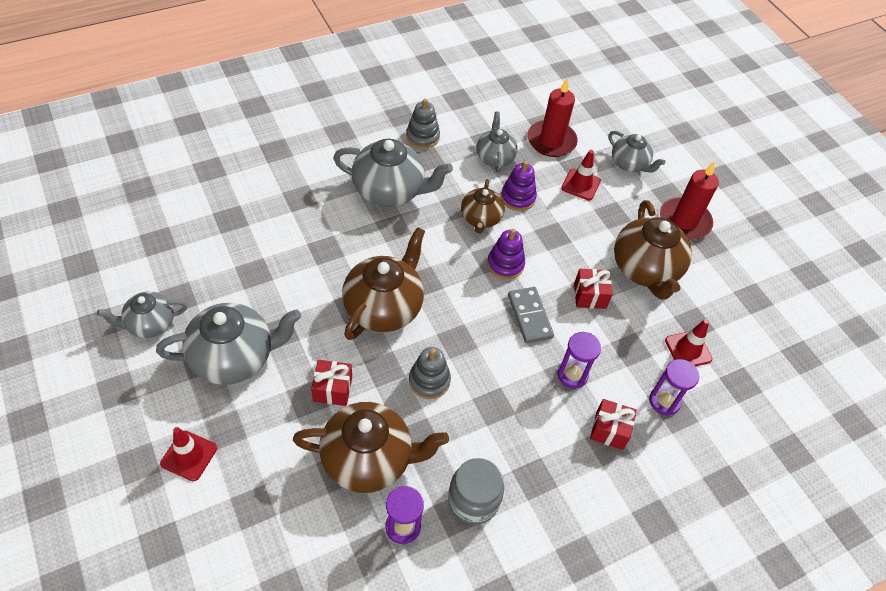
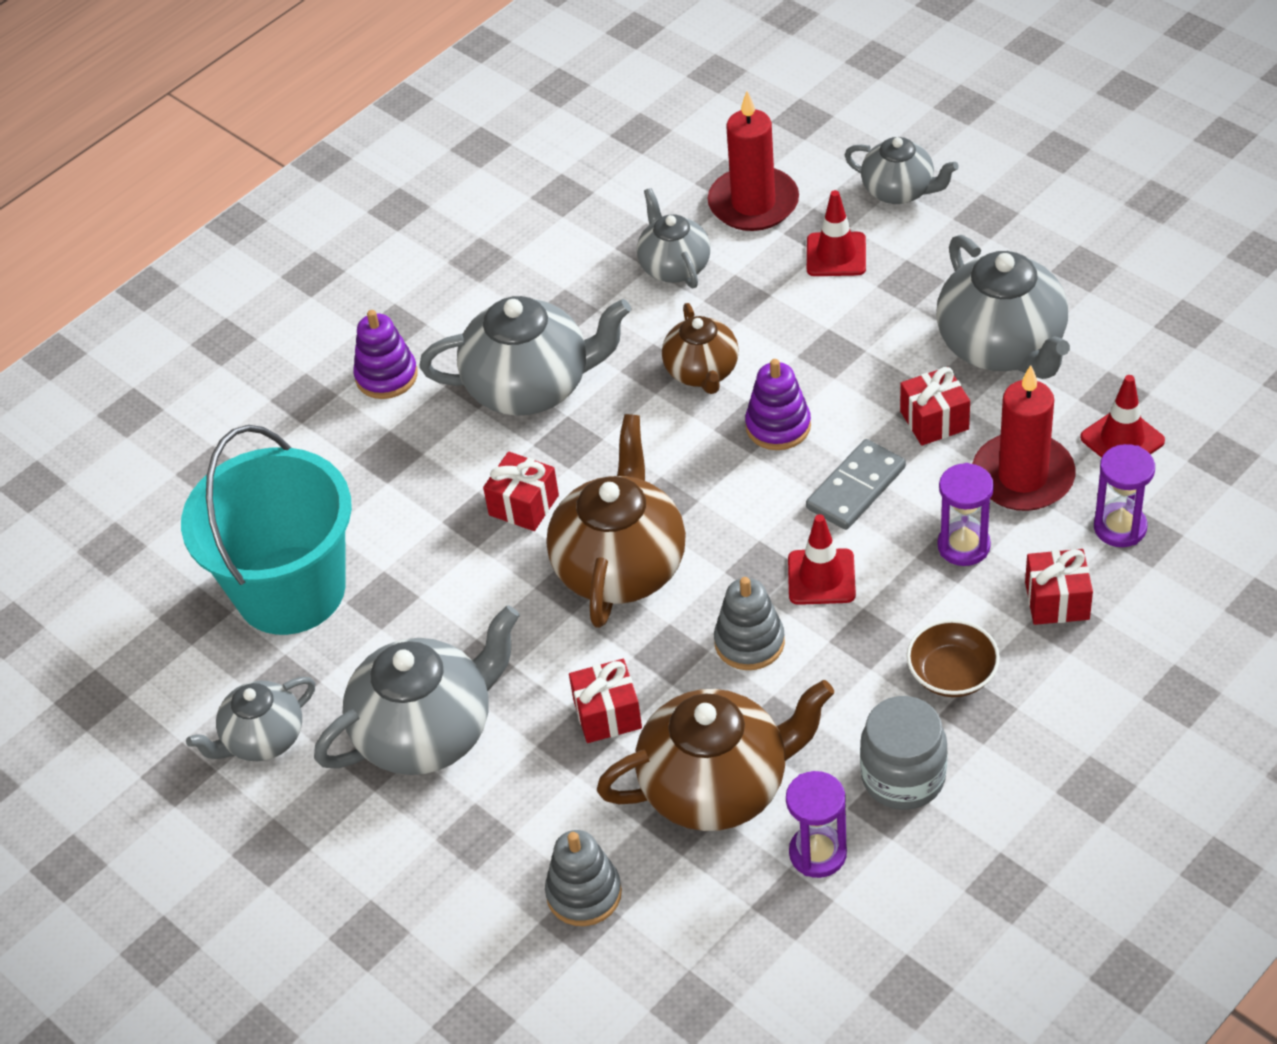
camera: 10 degrees left, 5 degrees down
(189, 456) = (441, 893): red traffic cone -> red traffic cone (821, 577)
(211, 248) = (291, 590): none -> turquoise bucket
(352, 252) = (524, 505): none -> red gift
(422, 137) = (537, 280): grey stacking toy -> grey stacking toy (584, 893)
(518, 198) = (745, 316): purple stacking toy -> purple stacking toy (386, 376)
(530, 316) = (856, 488): grey domino -> grey domino turned 75 degrees clockwise
(530, 449) = (952, 674): none -> brown bowl
(645, 270) = (1002, 347): brown teapot -> grey teapot
(684, 221) = (1029, 247): red candle -> red candle (1023, 477)

